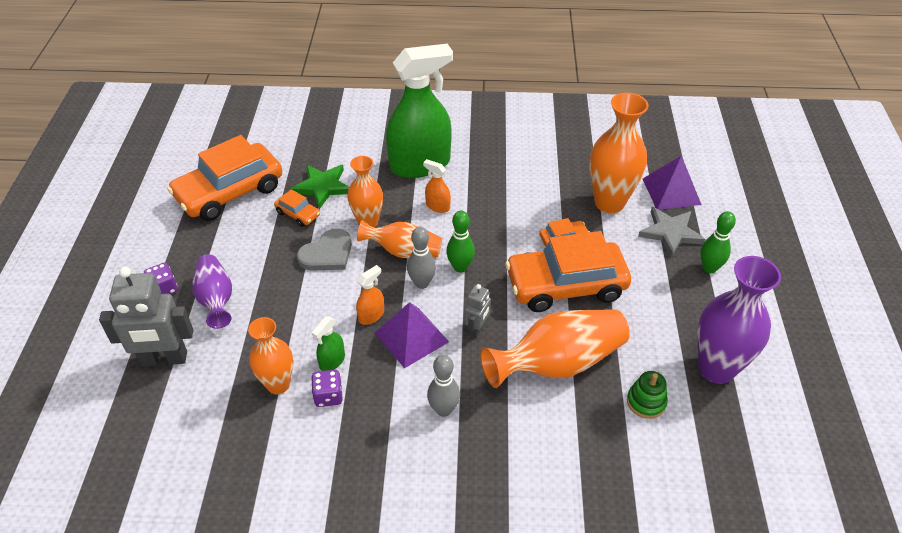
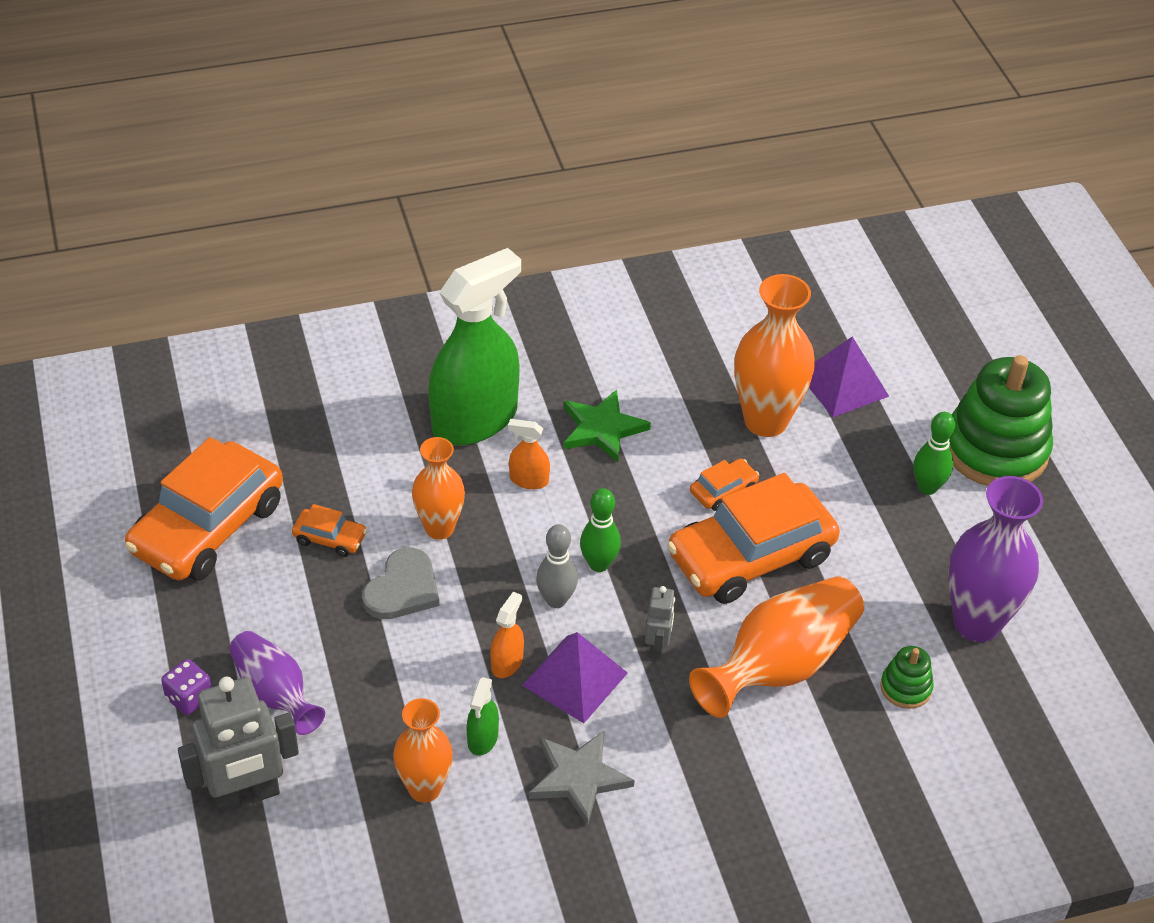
camera: 20 degrees left, 0 degrees up
(322, 187) = (345, 487): green star -> green star (602, 429)
(328, 396) = (500, 786): purple dice -> none
(403, 251) = (510, 560): orange vase -> none
(443, 410) = (658, 764): grey bowling pin -> none
(670, 233) = (862, 448): grey star -> grey star (579, 778)
(768, 254) = (995, 450): none -> green stacking toy

